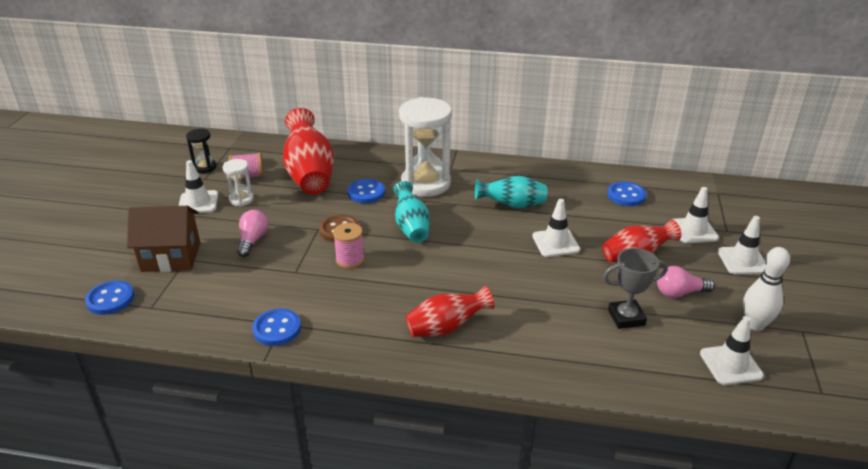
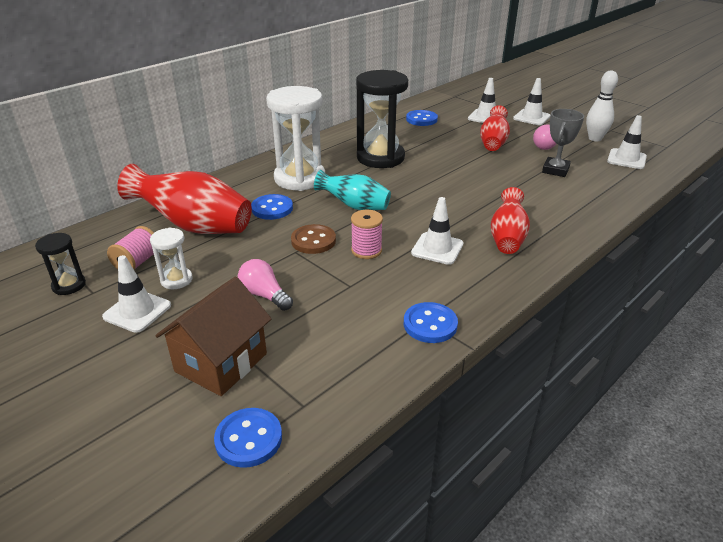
camera: 55 degrees left, 0 degrees up
(512, 205) = (380, 158): turquoise vase -> black hourglass
(555, 243) = (448, 161): white traffic cone -> white traffic cone (437, 248)

